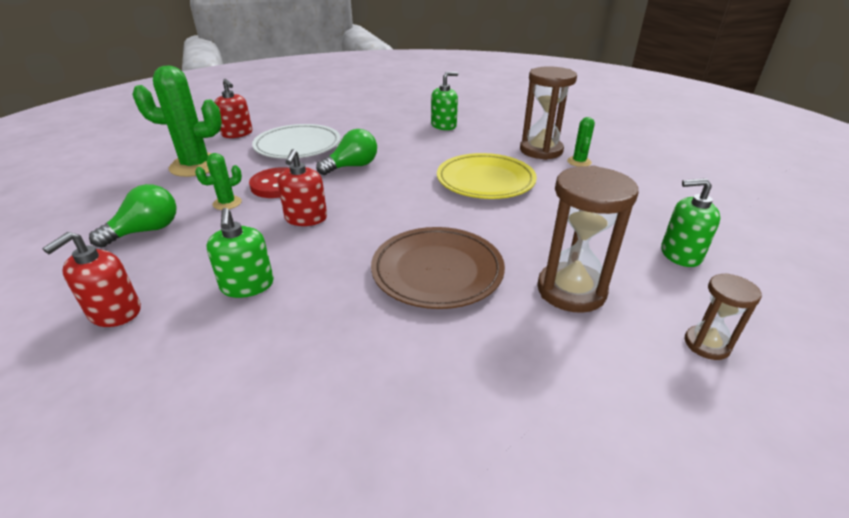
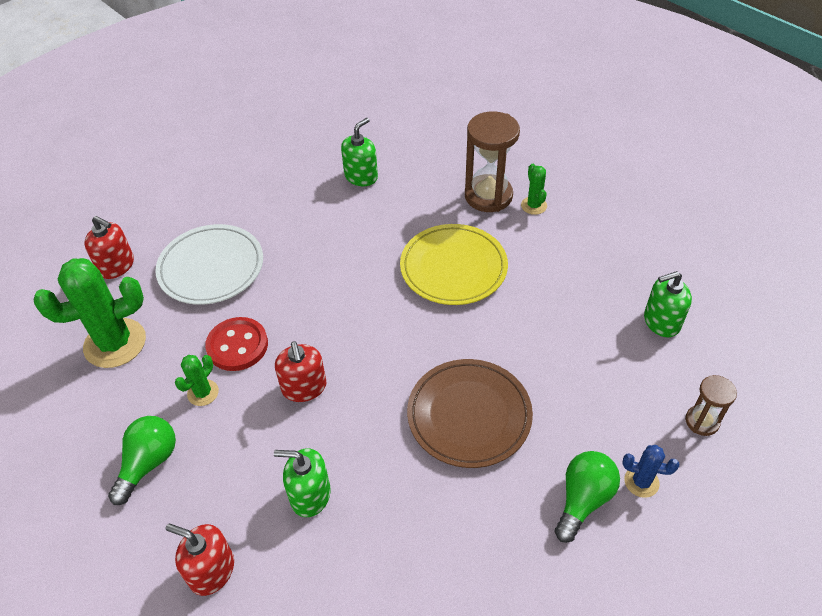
camera: 20 degrees left, 15 degrees up
(115, 312) = (212, 570): red soap dispenser -> red soap dispenser turned 105 degrees clockwise
(247, 285) = (310, 495): green soap dispenser -> green soap dispenser turned 135 degrees clockwise
(352, 166) = (300, 287): green light bulb -> green light bulb (583, 500)
(571, 290) = (588, 399): brown hourglass -> none
(605, 378) = (641, 482): none -> blue cactus

